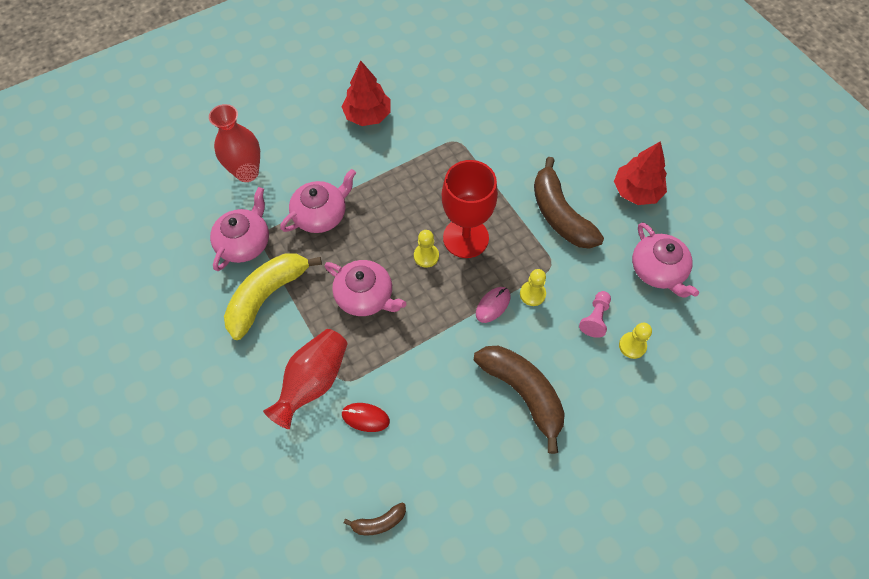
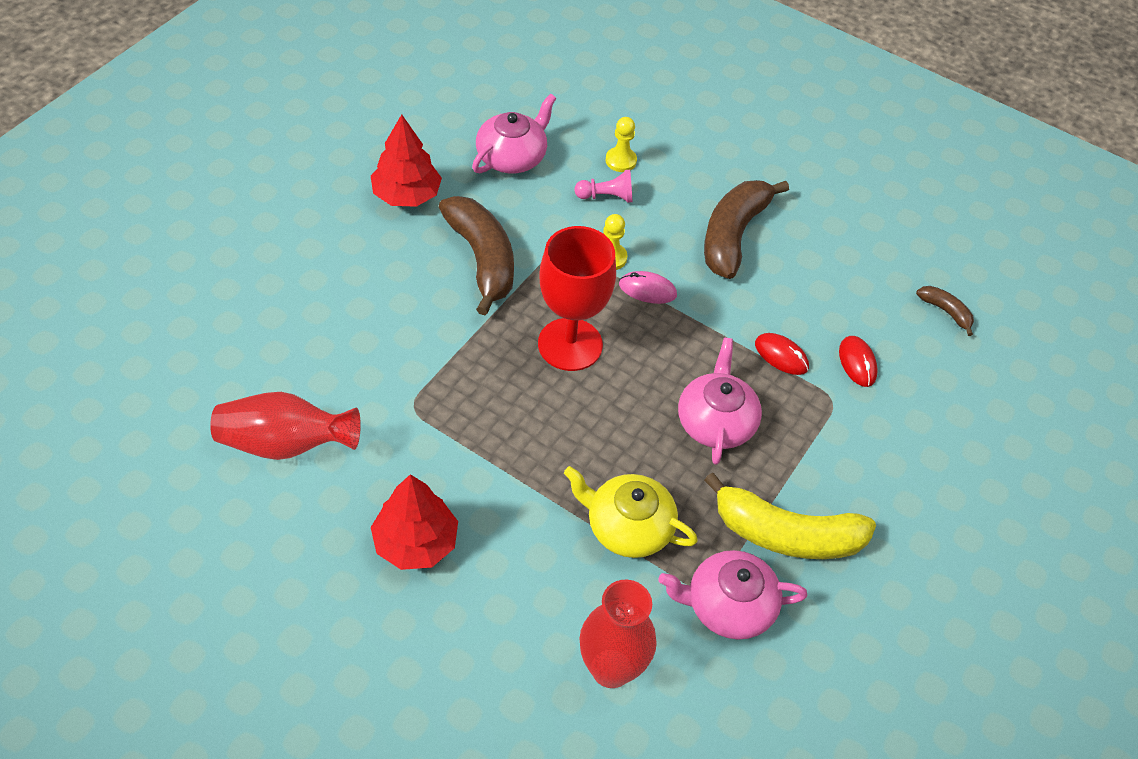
camera: 120 degrees left, 10 degrees down
(313, 382) = (855, 430): red vase -> red vase (285, 444)
(321, 214) = (628, 527): pink teapot -> yellow teapot
(396, 366) = (781, 356): none -> red mouse
(426, 256) = (621, 377): yellow pawn -> none
(560, 214) = (482, 259): brown banana -> brown banana turned 60 degrees counterclockwise

